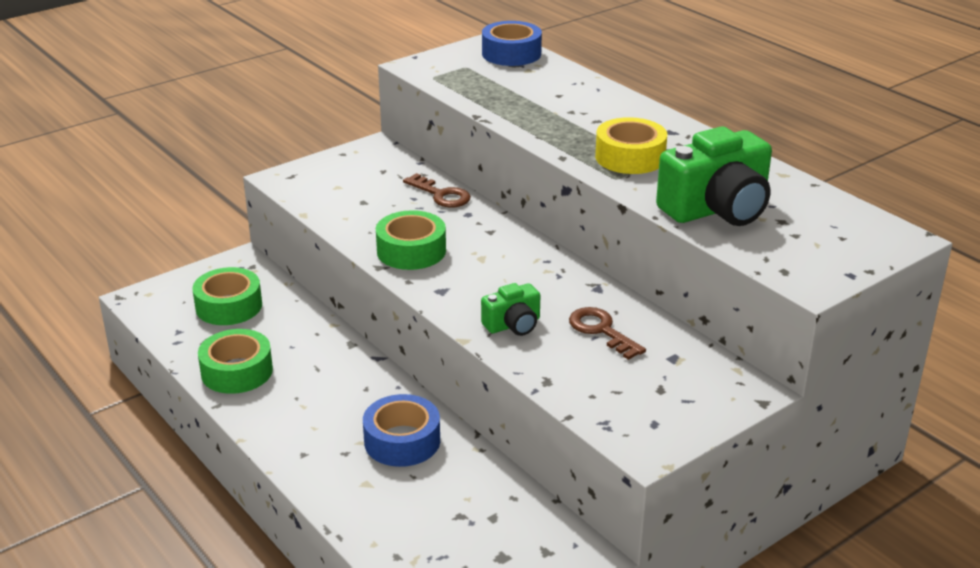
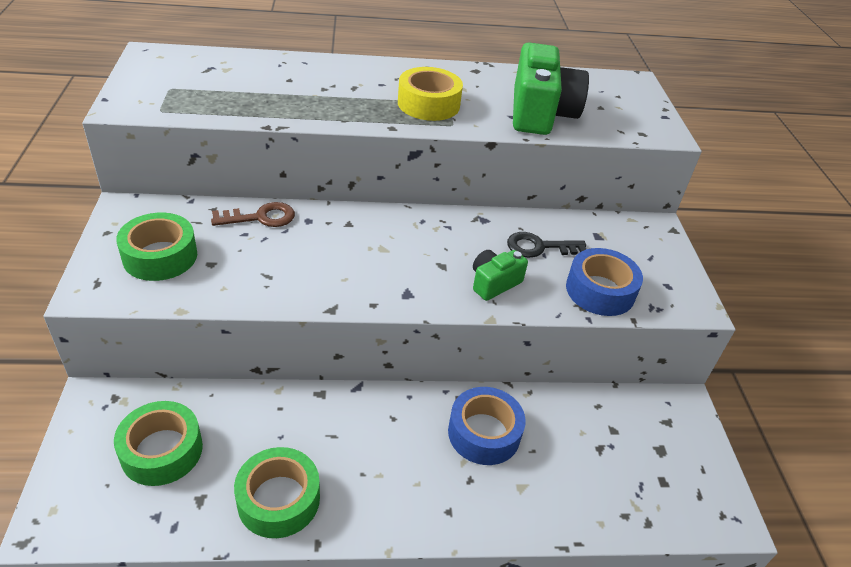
camera: 60 degrees left, 10 degrees up
(411, 251) = (328, 278): green tape -> green tape (160, 256)
(511, 54) = (184, 61): blue tape -> blue tape (600, 291)
(513, 325) = (494, 283): green camera -> green camera turned 135 degrees counterclockwise
(601, 331) = (540, 247): brown key -> black key

